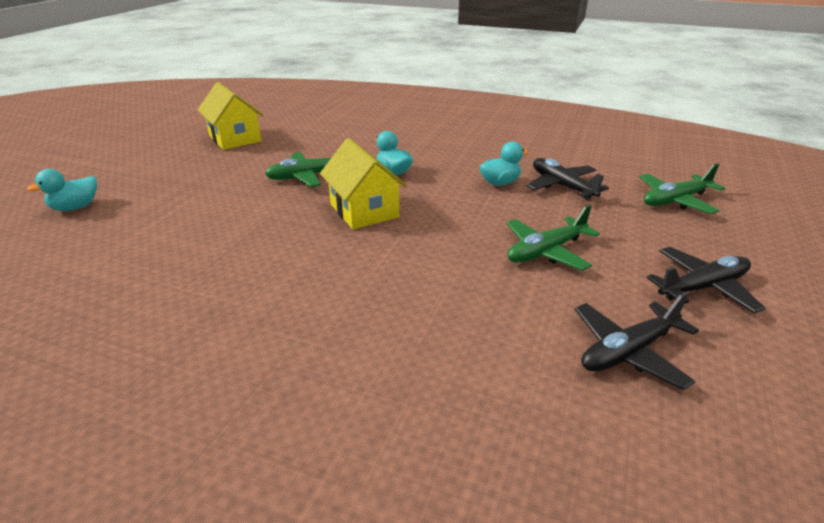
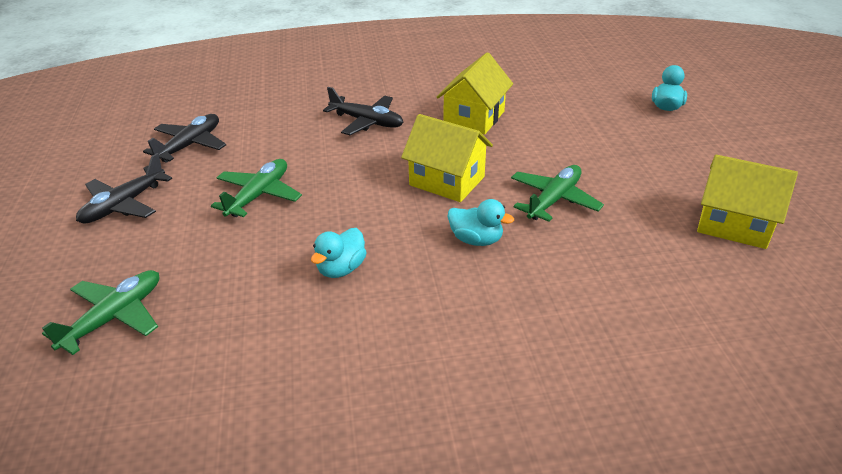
camera: 150 degrees right, 5 degrees up
(249, 260) = (474, 118): none -> yellow house
(562, 186) = (263, 292): black plane -> black plane (367, 122)

